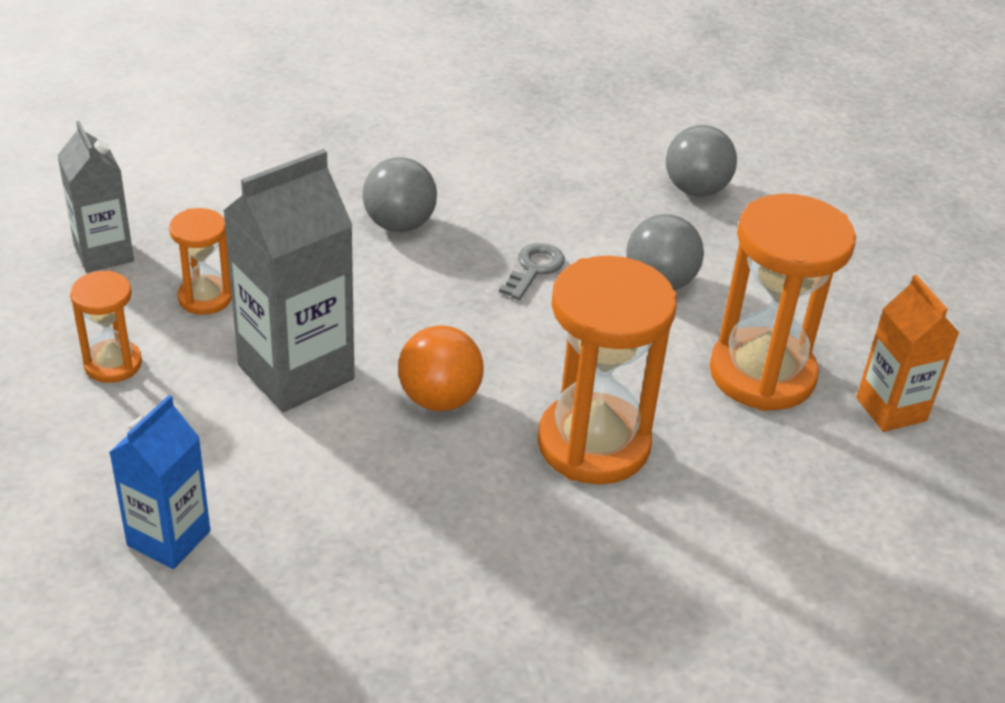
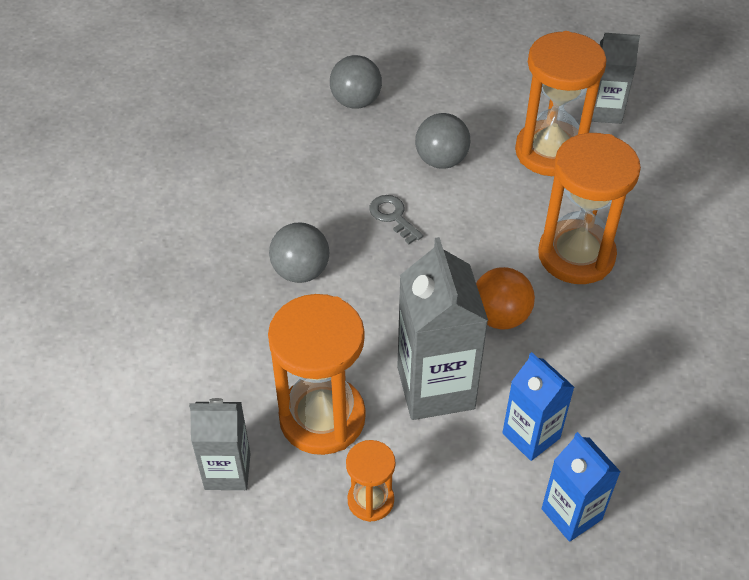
camera: 60 degrees left, 10 degrees up
(205, 298) = (322, 418): orange hourglass -> orange hourglass, size x1.94
(269, 472) = (531, 435): none -> blue carton
(891, 409) = (604, 111): orange carton -> grey carton

